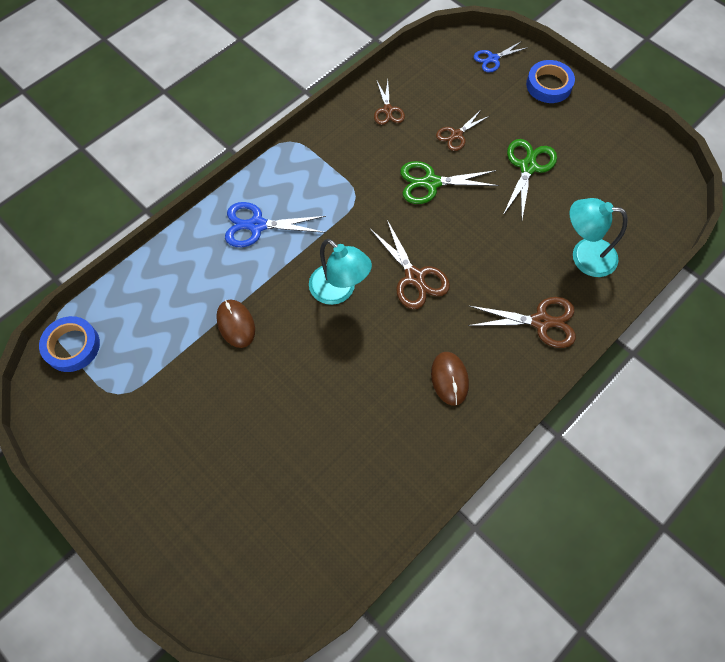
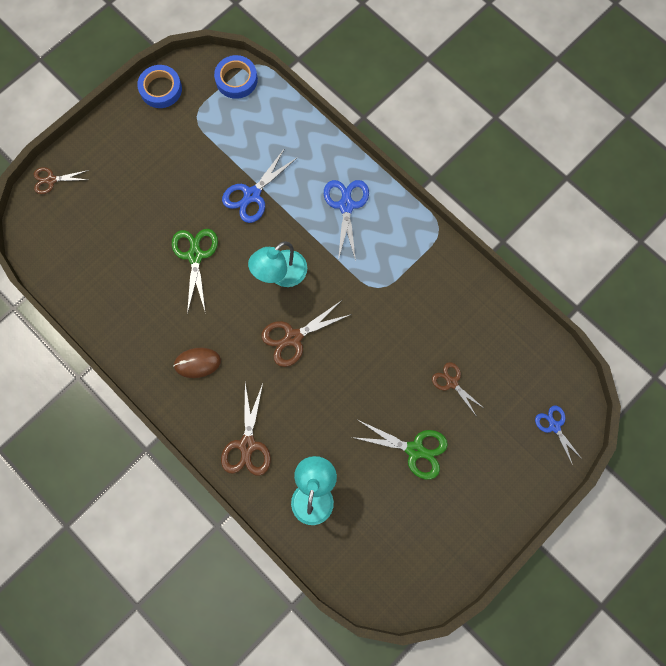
camera: 90 degrees right, 10 degrees up
(236, 324) = (252, 195): brown mouse -> blue scissors
(388, 110) = (479, 317): brown scissors -> brown scissors (51, 180)
(430, 183) = (394, 355): green scissors -> green scissors (195, 255)
(549, 85) = (521, 482): blue tape -> blue tape (161, 89)

